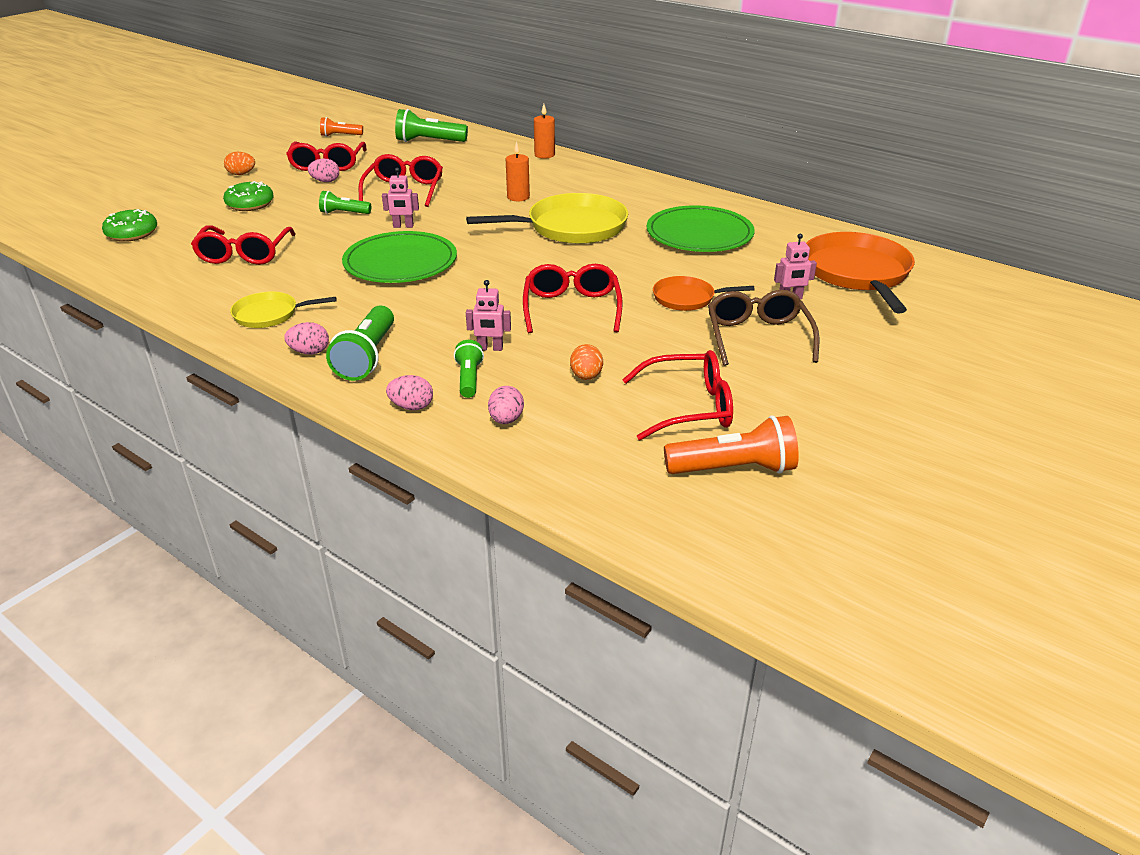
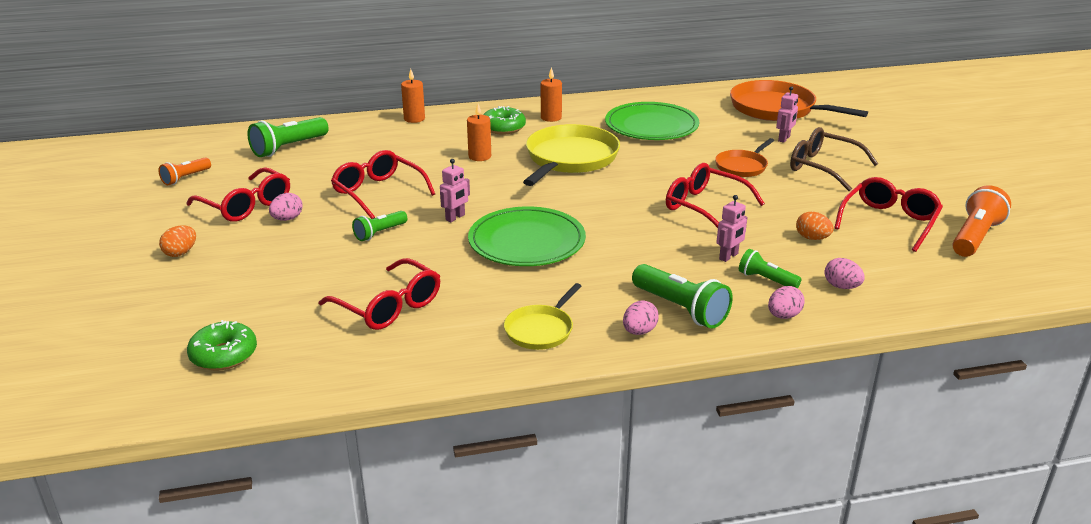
camera: 50 degrees left, 5 degrees down
(250, 204) = (270, 270): green donut -> green donut (503, 128)
(638, 194) = (551, 117): none -> orange candle

